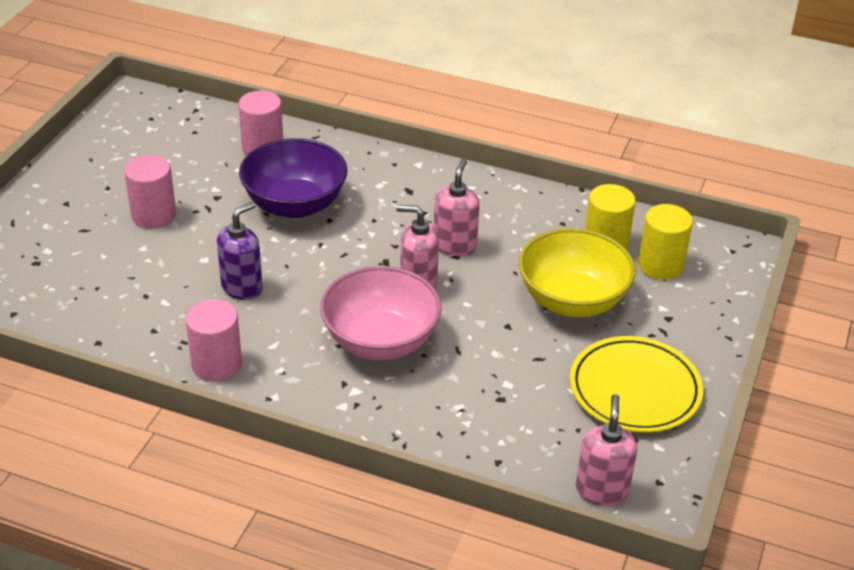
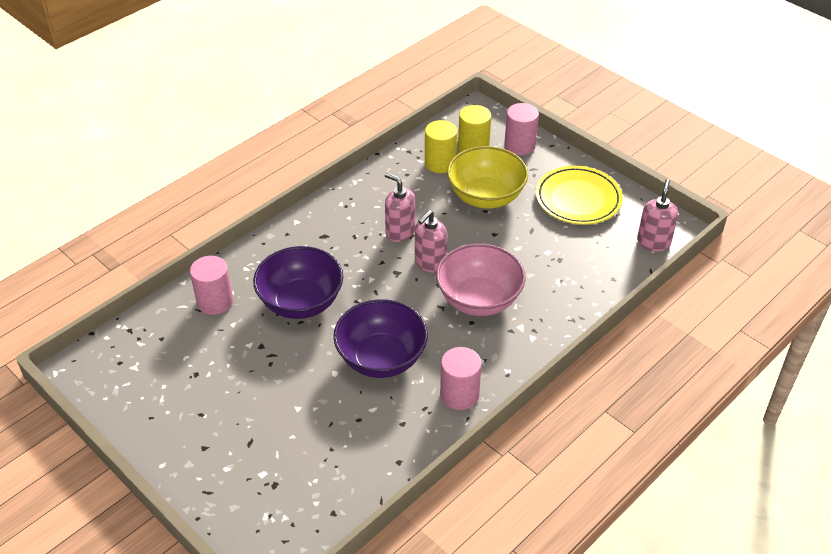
camera: 65 degrees left, 5 degrees up
(154, 215) = (259, 391): pink cylinder -> pink cylinder (519, 145)
(242, 287) = (381, 358): purple soap dispenser -> purple bowl
(602, 490) = (653, 242): pink soap dispenser -> pink soap dispenser turned 75 degrees clockwise

